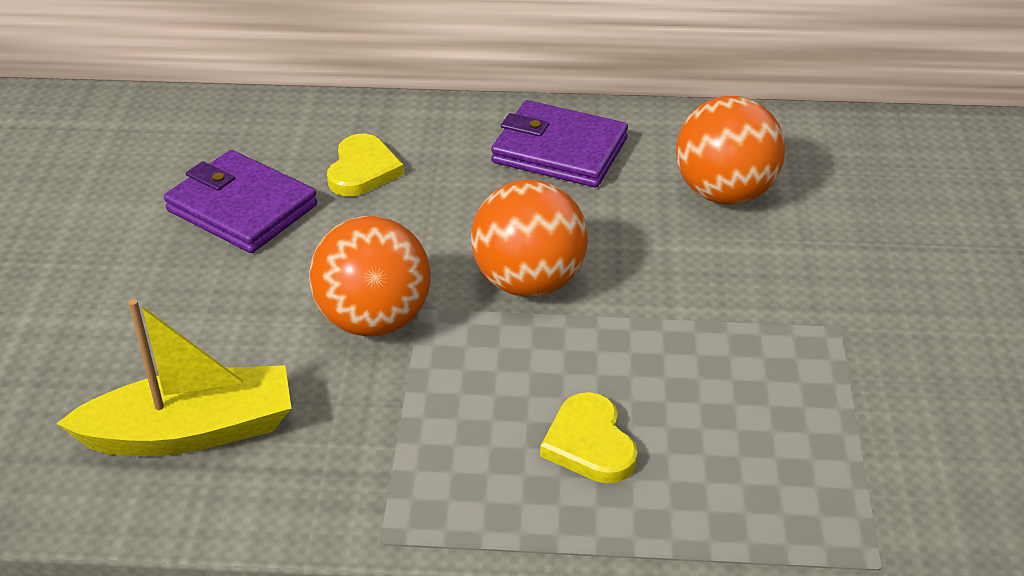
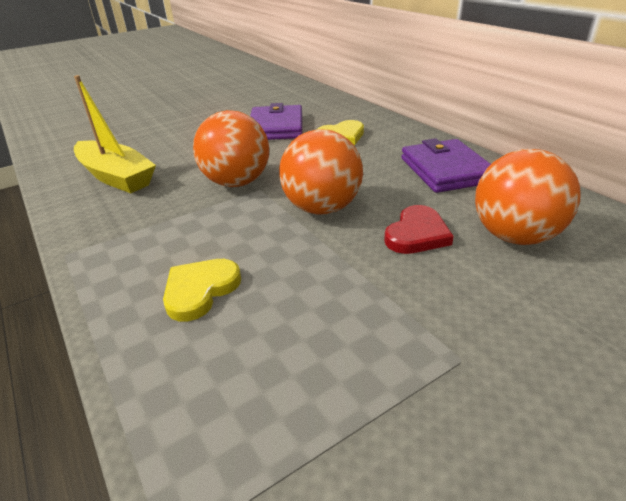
camera: 55 degrees right, 5 degrees down
(655, 247) = (417, 234): none -> red heart

